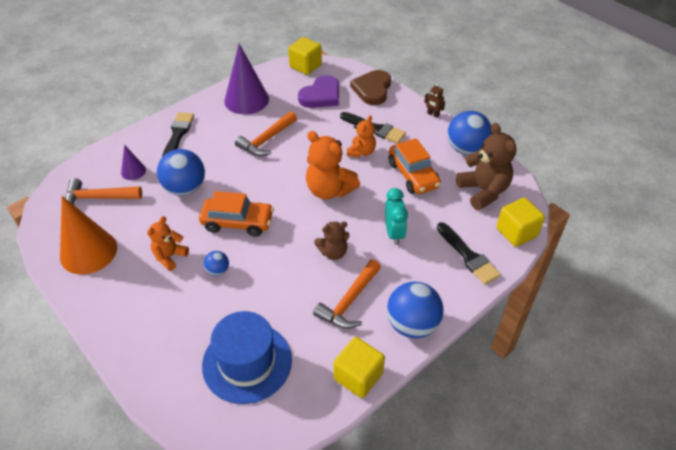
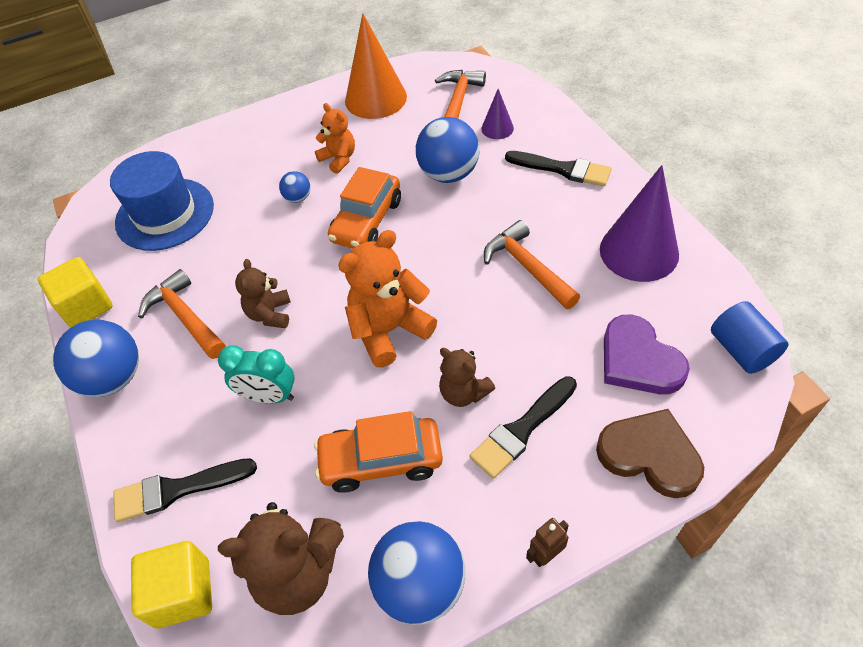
camera: 110 degrees right, 5 degrees up
(305, 66) = (741, 350): yellow cube -> blue cylinder
(361, 152) = (463, 393): orange teddy bear -> brown teddy bear

